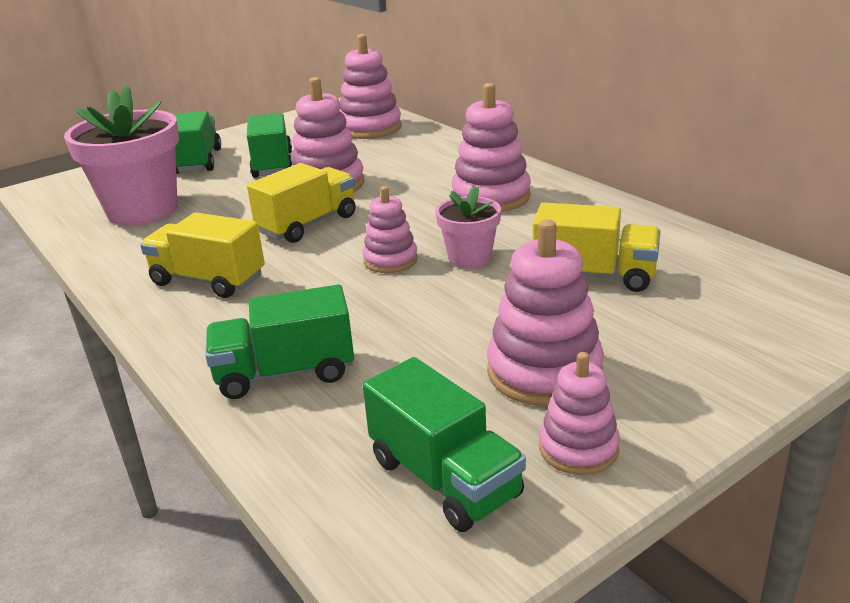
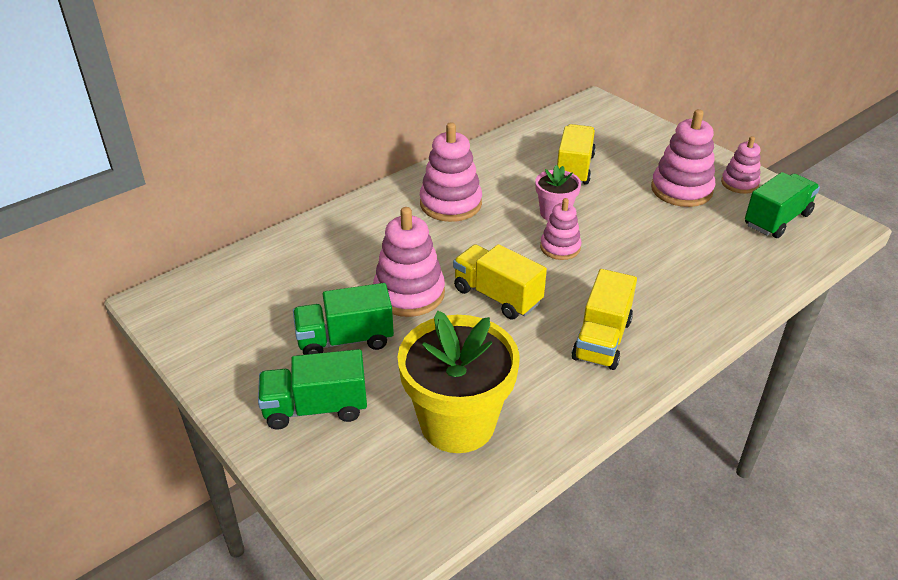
camera: 95 degrees left, 10 degrees up
(142, 211) = (457, 423): pink flower pot -> yellow flower pot
(285, 373) = (712, 280): green truck -> none
(370, 128) = (255, 278): pink stacking toy -> none

